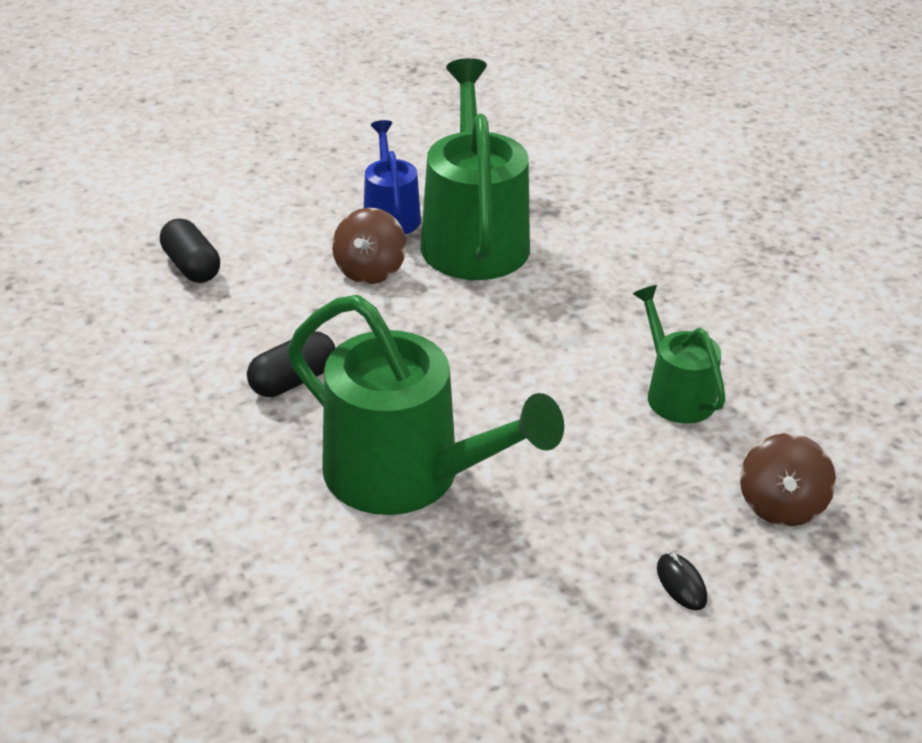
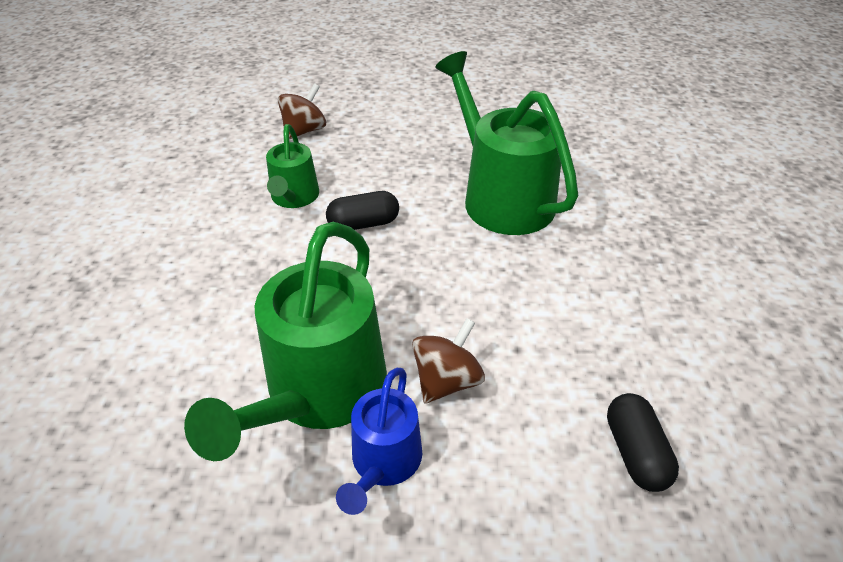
camera: 155 degrees left, 5 degrees up
(293, 380) = (557, 283): black capsule -> black capsule (363, 224)
(681, 584) = (389, 116): black mouse -> none

